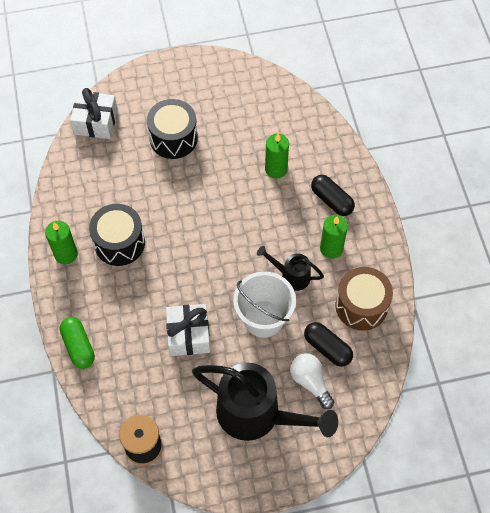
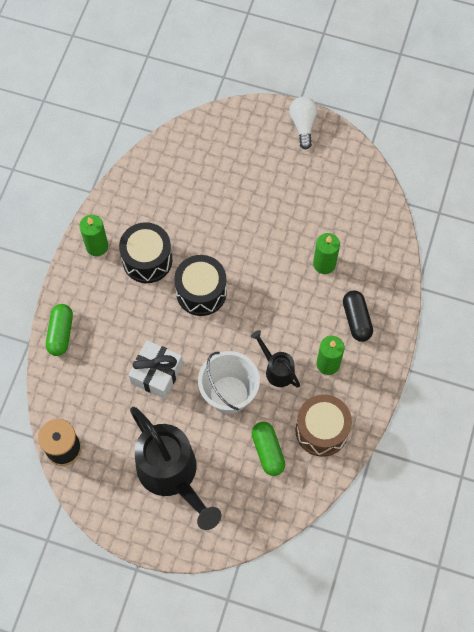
camera: 30 degrees right, 5 degrees up
(96, 122) = (192, 137): white gift -> none
(173, 138) = (251, 187): black drum -> black drum (201, 292)
(310, 382) = (234, 472): white light bulb -> white light bulb (303, 125)
(327, 348) = (268, 451): black capsule -> green capsule

